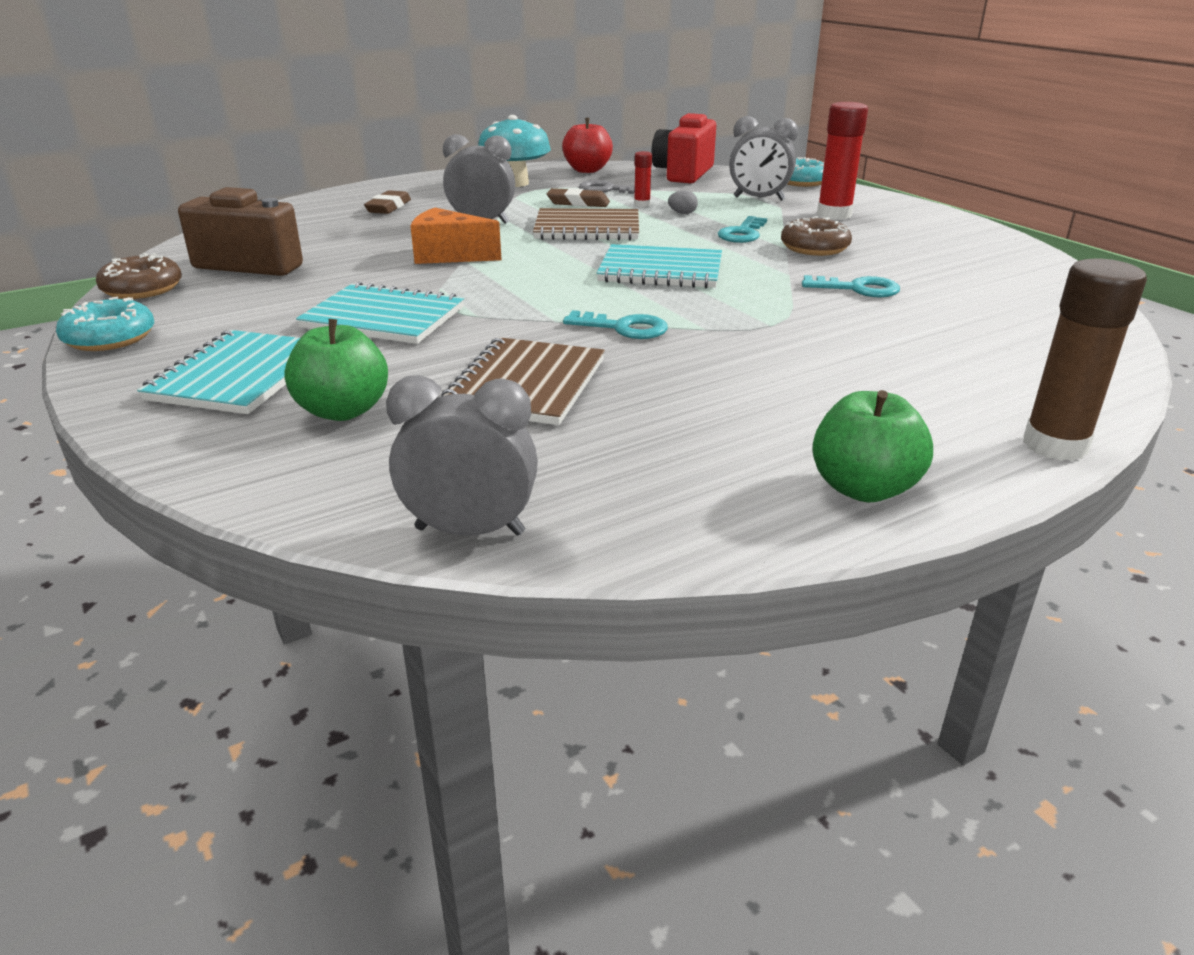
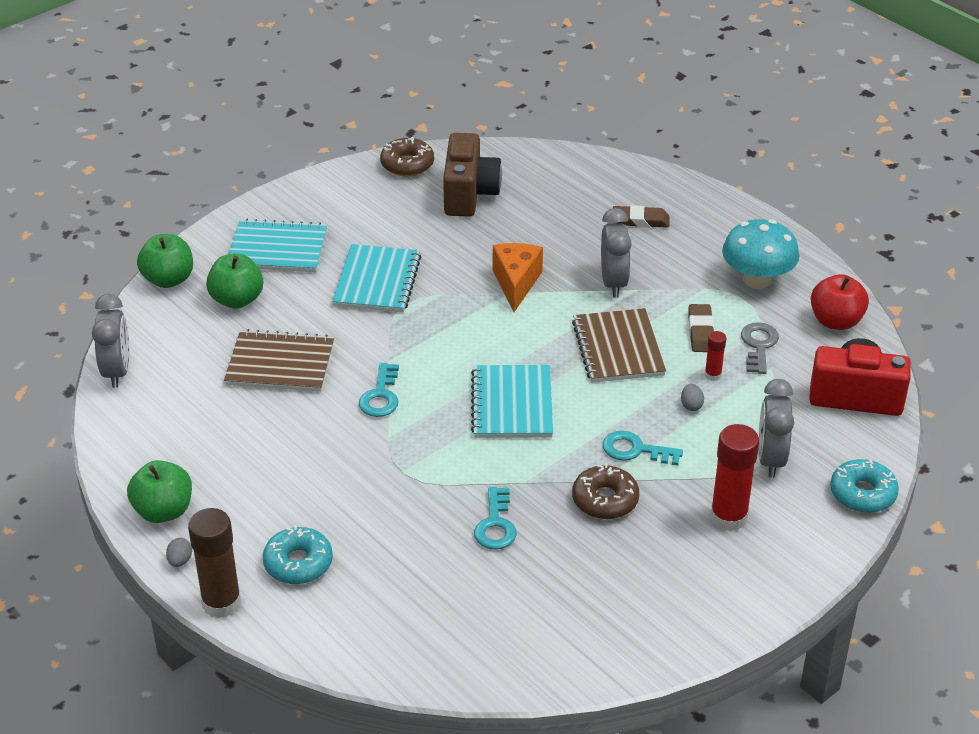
camera: 80 degrees right, 10 degrees up
(110, 338) = (323, 182): turquoise donut -> turquoise donut (298, 563)
(227, 470) = (168, 279): none -> green apple
(977, 476) = (180, 561): none -> grey egg

